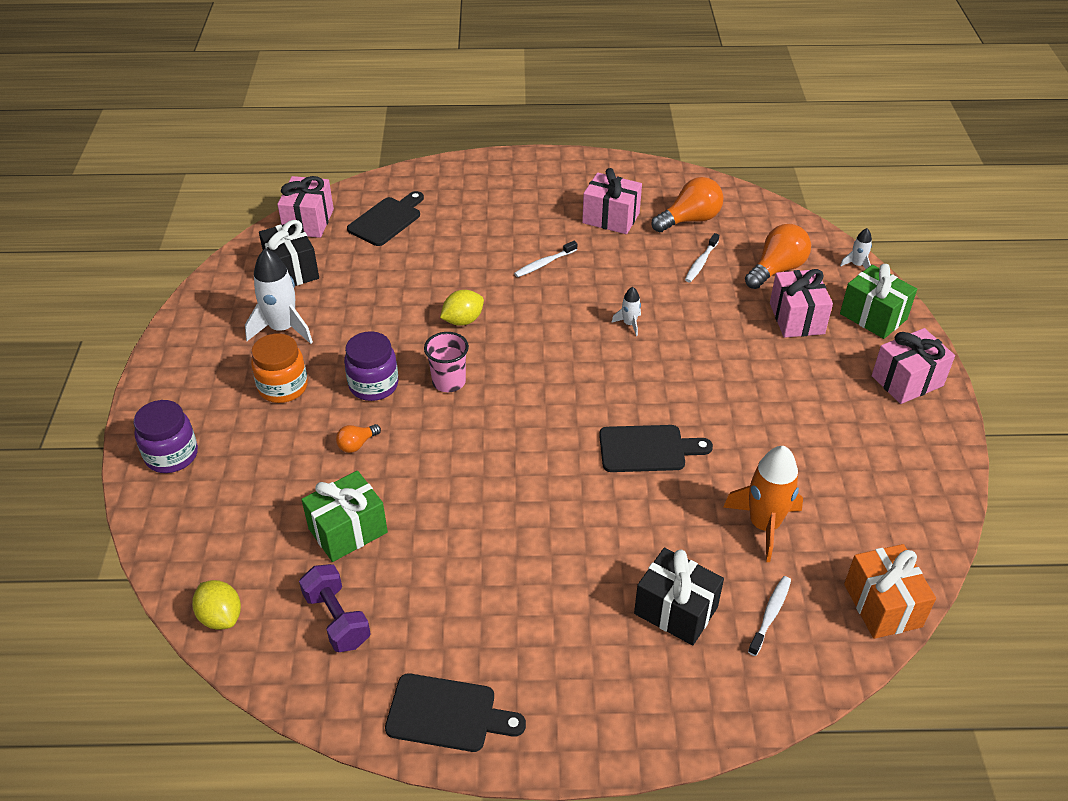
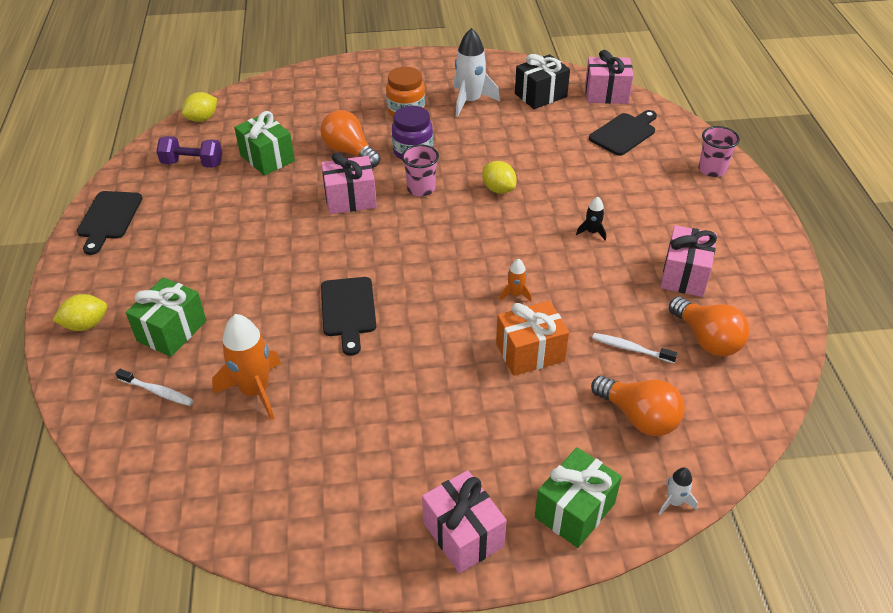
camera: 85 degrees right, 0 degrees up
(172, 455) = (337, 78): purple jar -> none
(337, 619) = (192, 163): purple dumbbell -> purple dumbbell turned 45 degrees clockwise
(357, 444) = (349, 151): orange light bulb -> orange light bulb, size x1.96
(387, 220) = (624, 133): black cutting board -> black cutting board turned 75 degrees counterclockwise
(463, 176) = (712, 170): none -> pink cup
(544, 263) = (592, 232): white toothbrush -> black rocket
(629, 324) = (515, 294): white rocket -> orange rocket
(663, 707) = (86, 325): none -> yellow lemon
(675, 610) = (172, 331): black gift -> green gift
(796, 318) = (554, 432): pink gift -> pink gift (350, 199)
(882, 605) = (153, 476): orange gift -> orange gift (530, 352)

